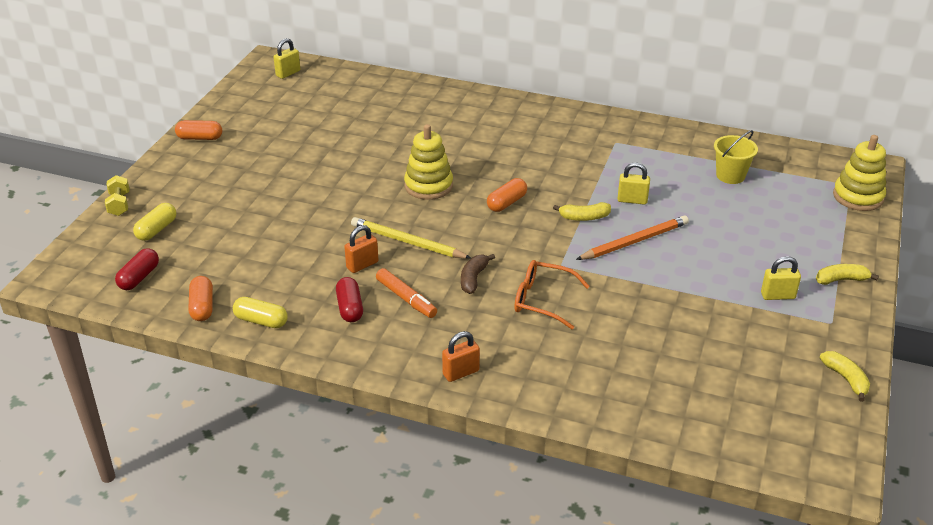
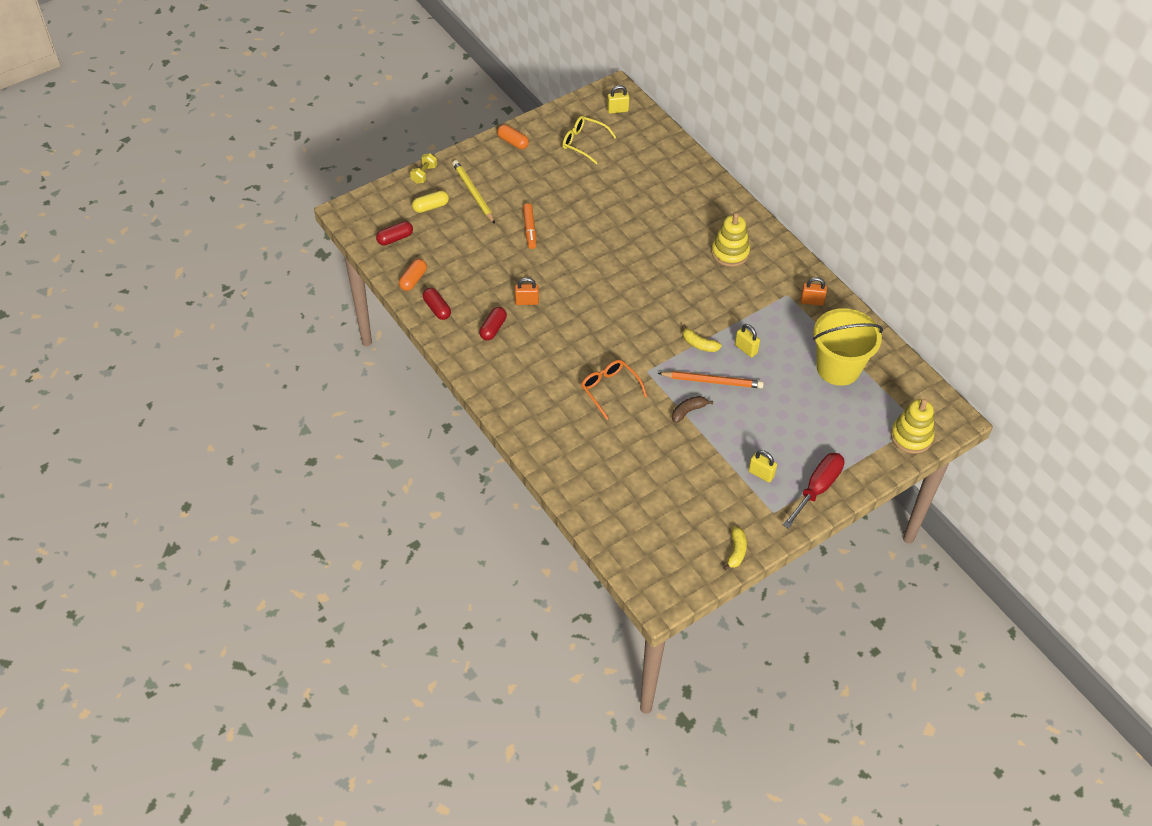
camera: 35 degrees right, 15 degrees up
(261, 321) = (437, 309): yellow capsule -> red capsule
(279, 110) = (583, 143): none -> yellow glasses
(406, 299) = (530, 341): orange marker -> orange marker (529, 229)
(408, 242) = (569, 300): yellow pencil -> yellow pencil (473, 193)
(428, 186) = (622, 262): yellow stacking toy -> yellow stacking toy (730, 252)
(461, 373) = (515, 409): orange padlock -> orange padlock (812, 301)
(473, 278) = (583, 350): brown banana -> brown banana (688, 411)
(506, 203) = (660, 304): orange capsule -> none
(730, 176) = (838, 368): yellow bucket -> yellow bucket, size x1.84
(841, 280) = (817, 488): yellow banana -> red screwdriver

